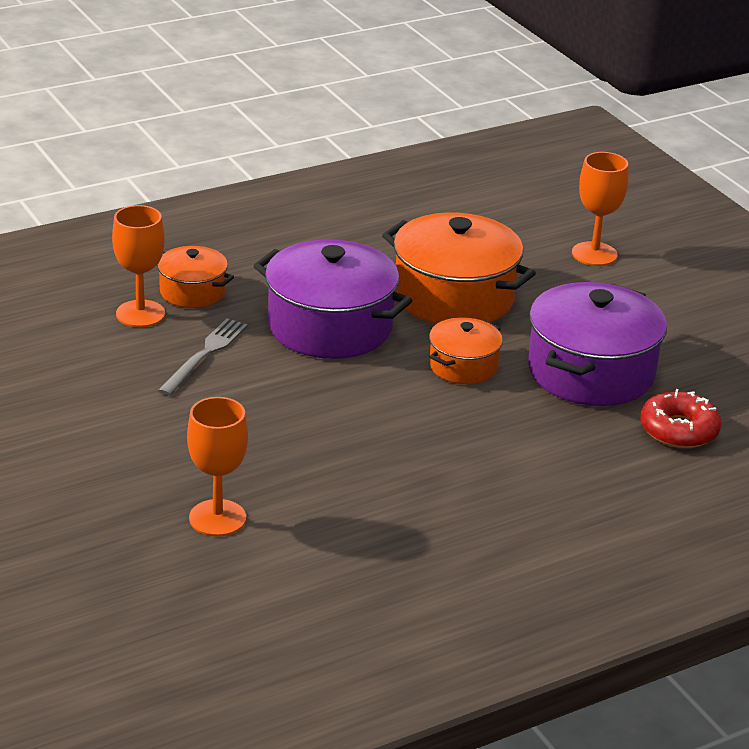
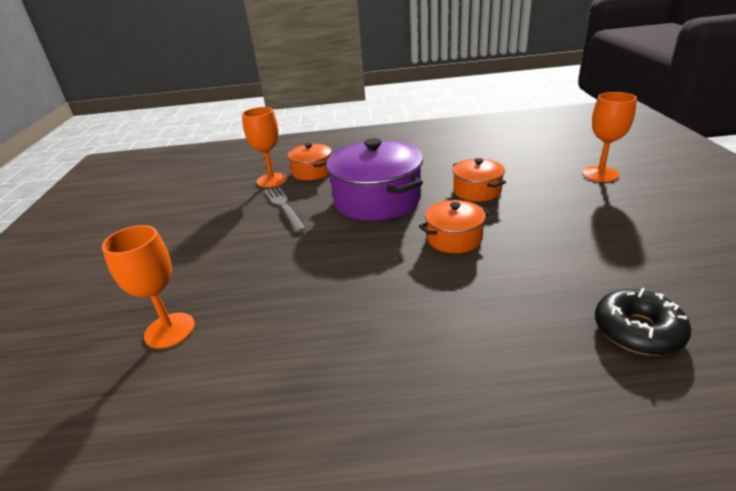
camera: 30 degrees right, 0 degrees up
(204, 354) = (284, 207): grey fork -> grey fork turned 75 degrees counterclockwise
(454, 297) = (477, 191): orange pot -> orange pot, size x0.54
(591, 372) = (563, 258): purple pot -> none
(678, 430) = (637, 330): red donut -> black donut

